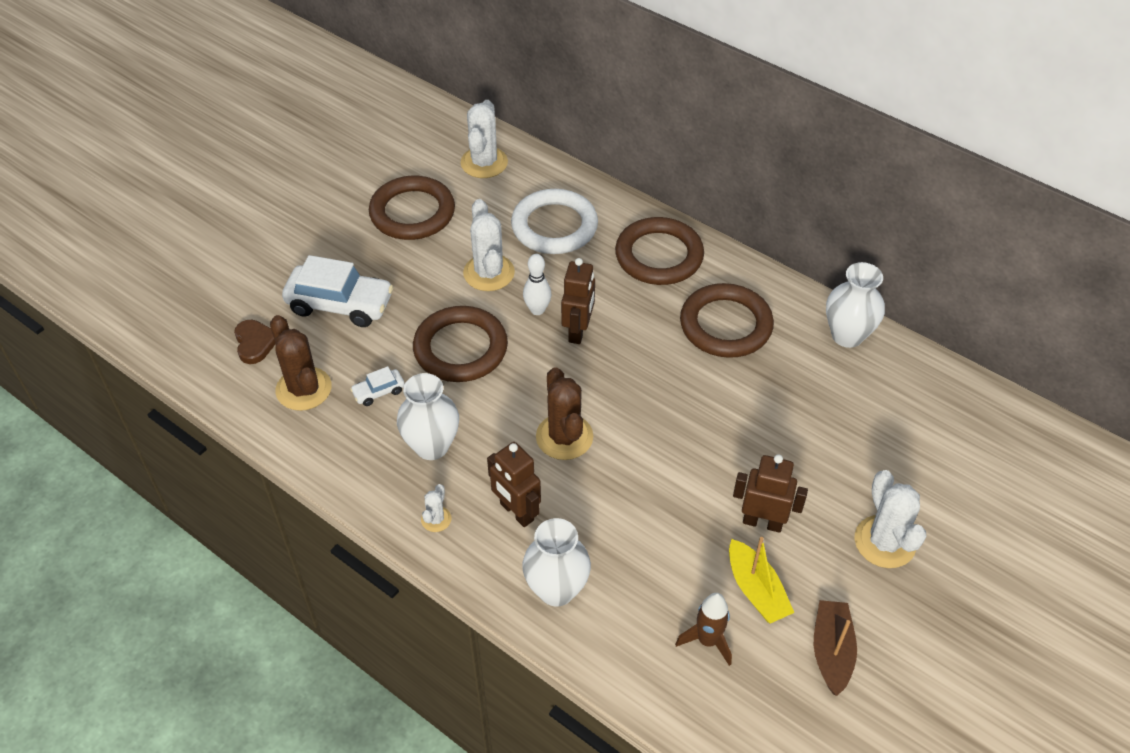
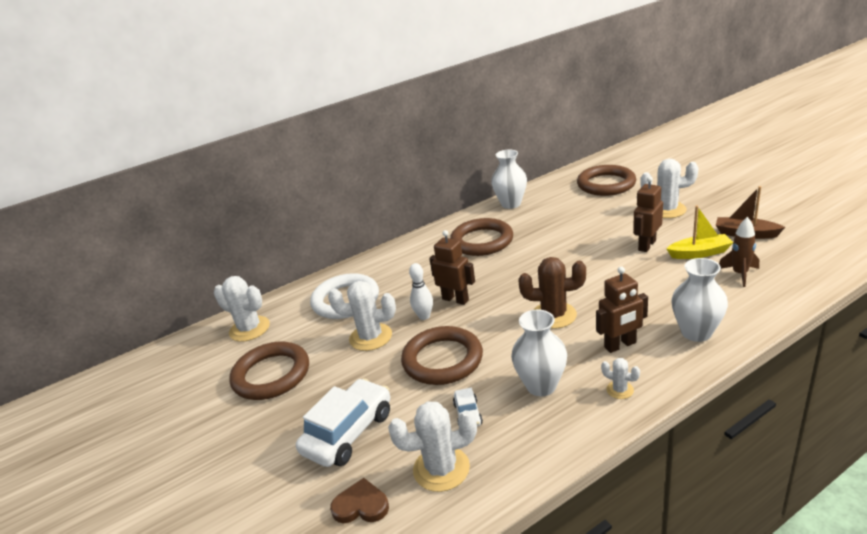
camera: 65 degrees left, 20 degrees down
(303, 389) = (441, 469): brown cactus -> white cactus
(659, 256) = (406, 259): brown ring -> brown ring (606, 184)

